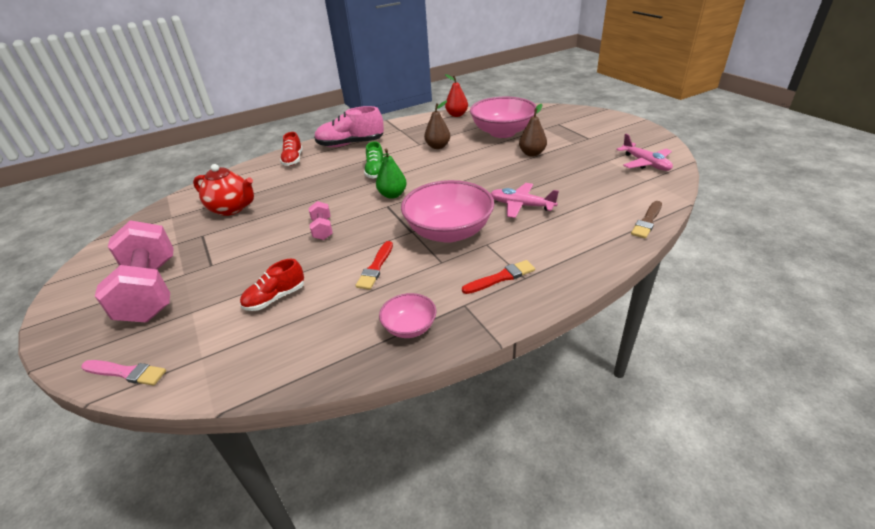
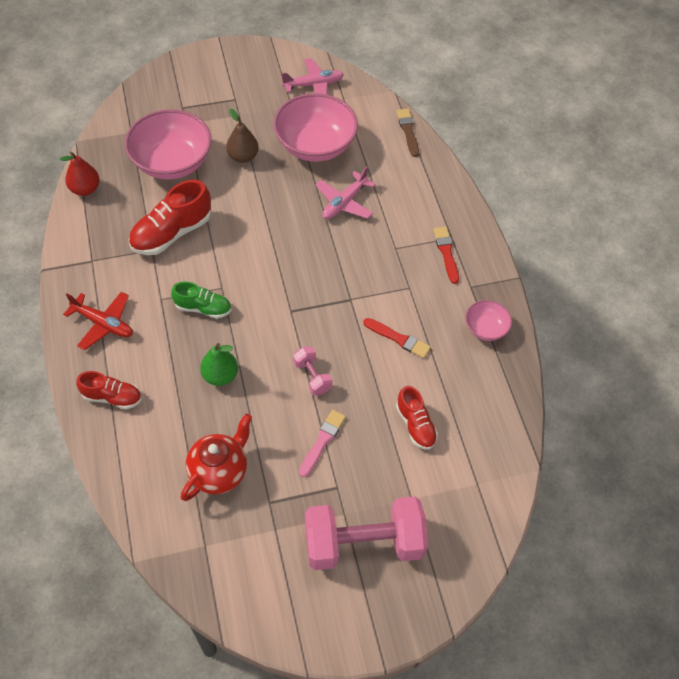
camera: 80 degrees left, 20 degrees up
(126, 372) = (479, 544): pink brush -> pink brush (322, 441)
(322, 229) = (312, 376): pink dumbbell -> pink dumbbell turned 60 degrees clockwise
(350, 144) = (103, 324): pink shoe -> red plane
(392, 195) = (269, 301): green pear -> green pear (220, 375)
(438, 146) = (172, 233): brown pear -> red shoe
(448, 232) = (364, 270): pink bowl -> pink bowl (315, 145)
(647, 221) = (408, 131): brown brush -> brown brush turned 150 degrees counterclockwise

